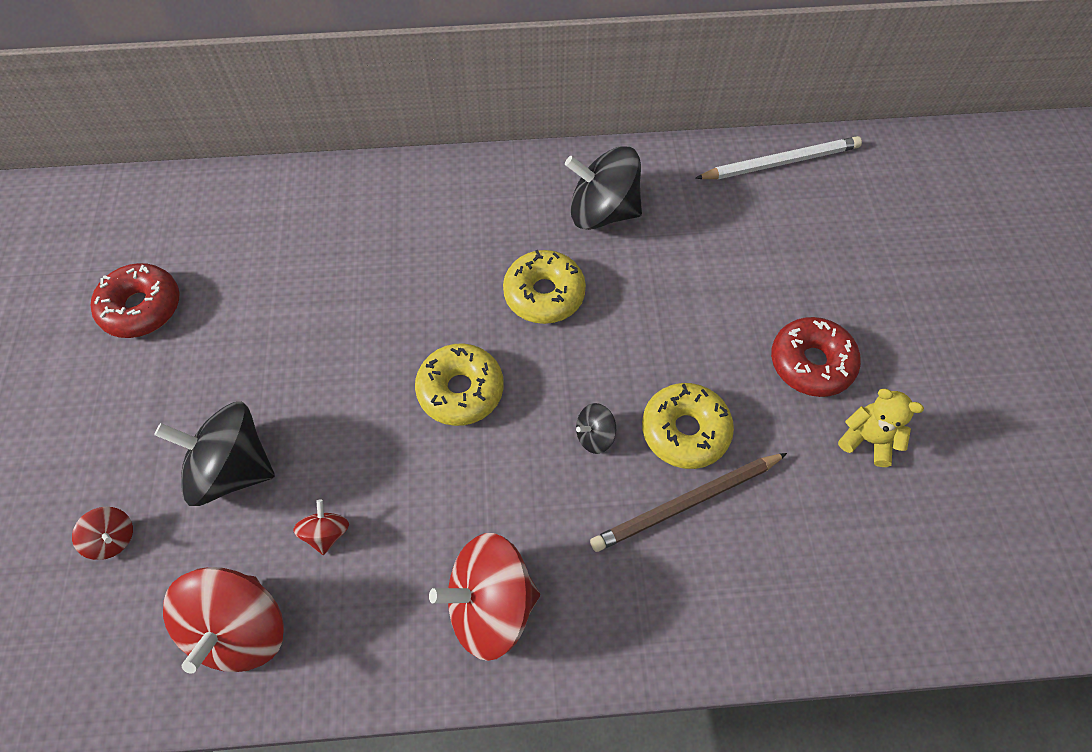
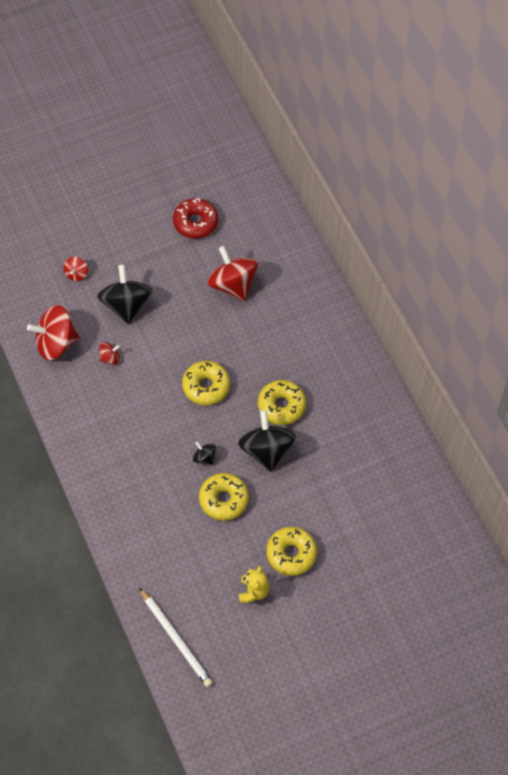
camera: 70 degrees right, 0 degrees up
(490, 605) = (101, 439): red spinning top -> red spinning top (233, 284)
(602, 212) = (352, 418): black spinning top -> black spinning top (266, 450)
(687, 503) = (183, 511): brown pencil -> none
(780, 162) = (437, 507): white pencil -> white pencil (176, 638)
(811, 363) = (291, 554): red donut -> yellow donut

